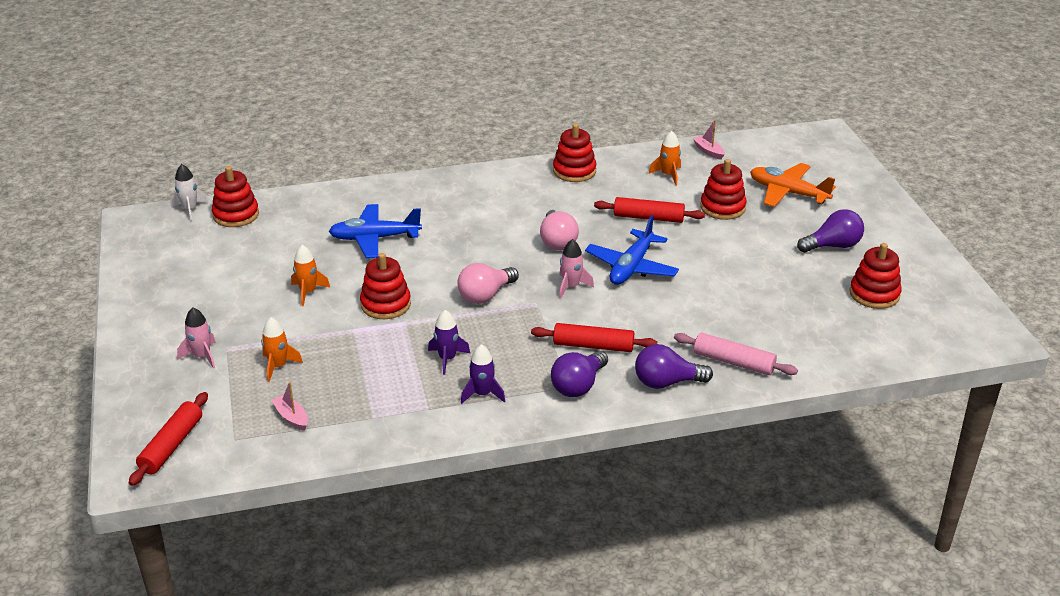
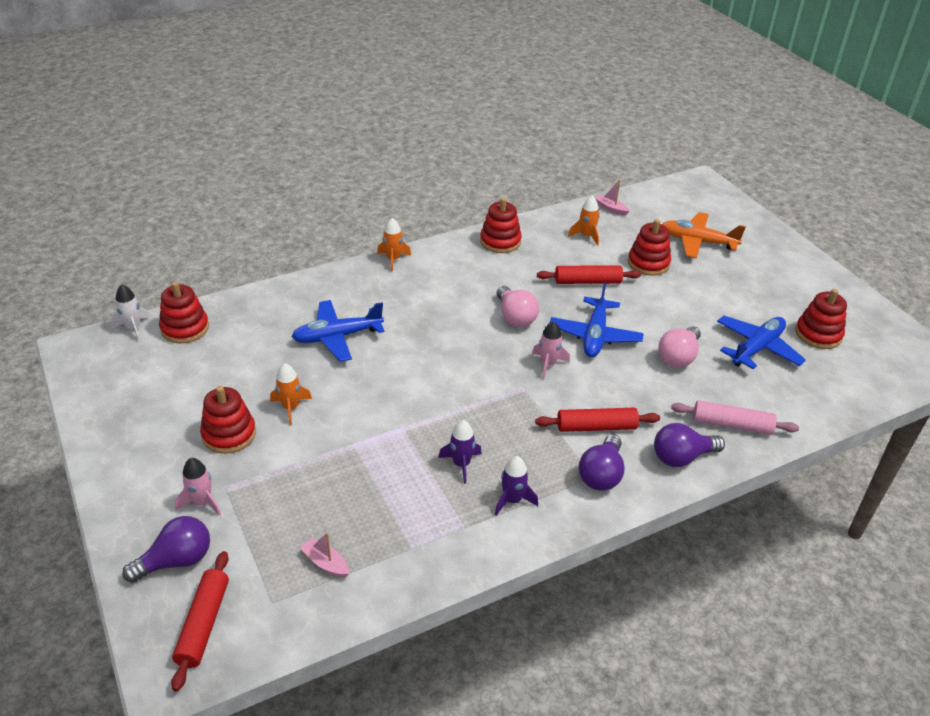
camera: 15 degrees left, 5 degrees up
(278, 366) = (289, 501): orange rocket -> orange rocket (393, 259)
(385, 304) = (375, 410): red stacking toy -> red stacking toy (229, 434)
(485, 295) = (471, 386): pink light bulb -> pink light bulb (678, 357)
(798, 299) = (757, 348): none -> blue plane
(833, 246) = (760, 290): purple light bulb -> purple light bulb (176, 561)

